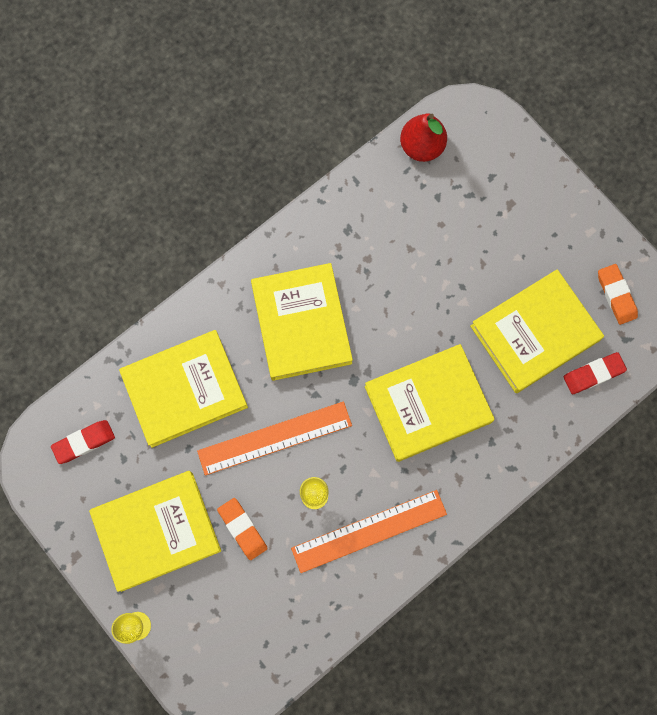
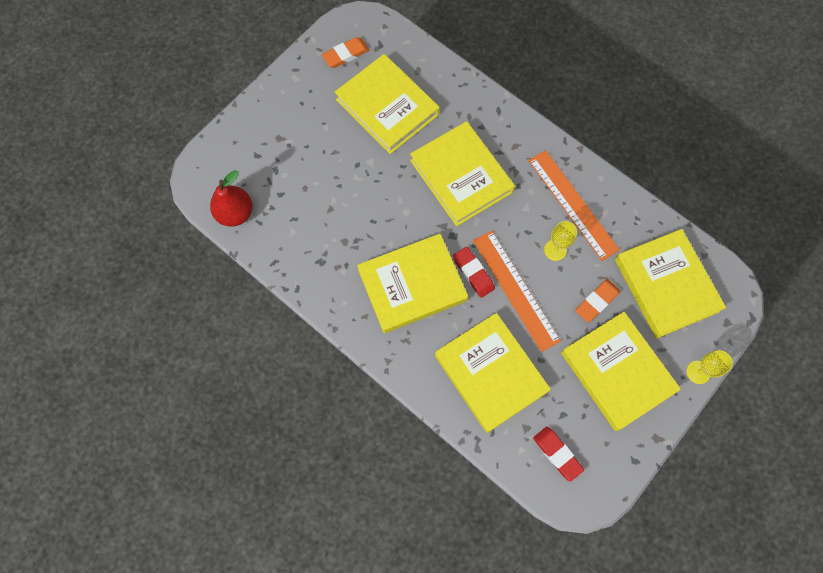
camera: 100 degrees left, 5 degrees down
(246, 617) = (665, 285): none -> yellow book
(593, 374) = (412, 63): red eraser -> red eraser (473, 273)

